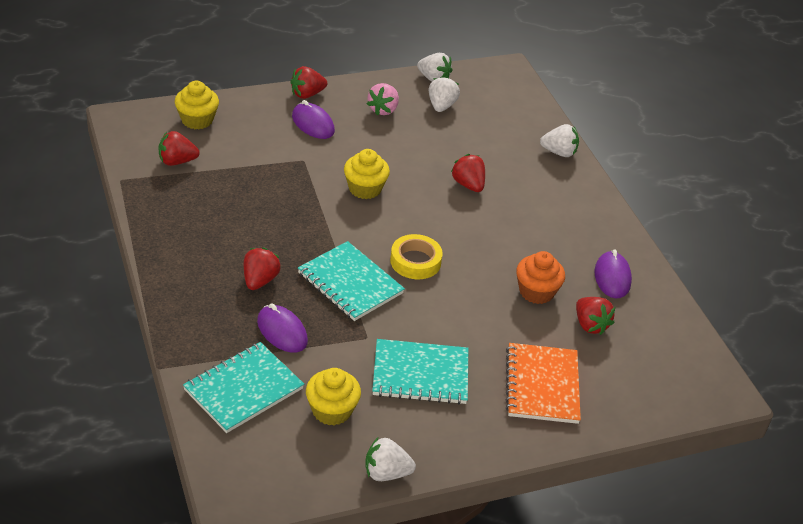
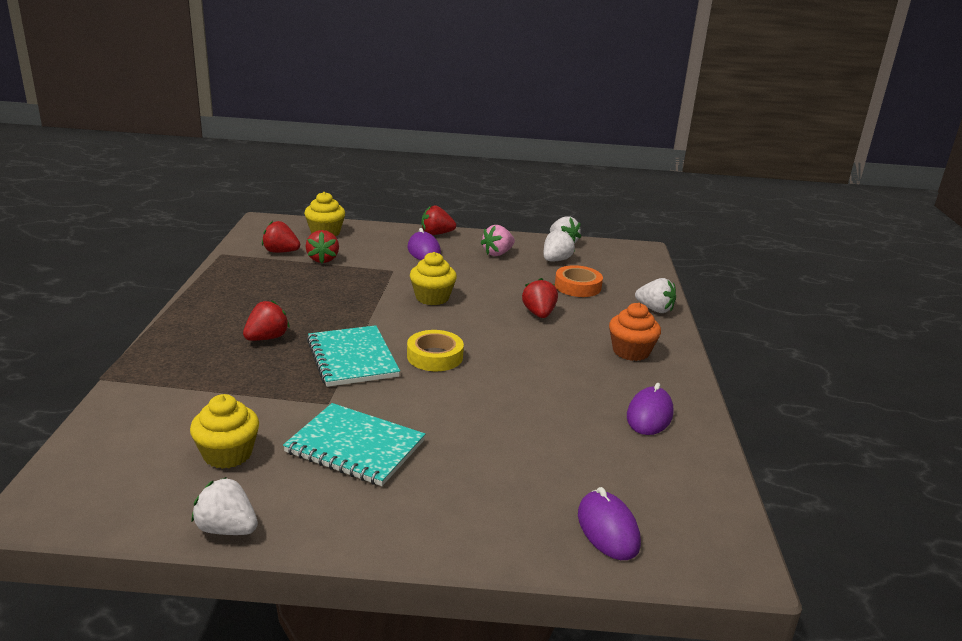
camera: 25 degrees right, 15 degrees down
(243, 389) = (159, 414): turquoise notebook -> none
(282, 331) = (247, 379): purple mouse -> purple mouse (608, 529)
(480, 139) = (577, 286): none -> orange tape
(536, 292) = (548, 408): orange cupcake -> orange cupcake (631, 351)
(542, 385) = (490, 492): orange notebook -> none
(590, 325) = (593, 451): red strawberry -> red strawberry (323, 259)

